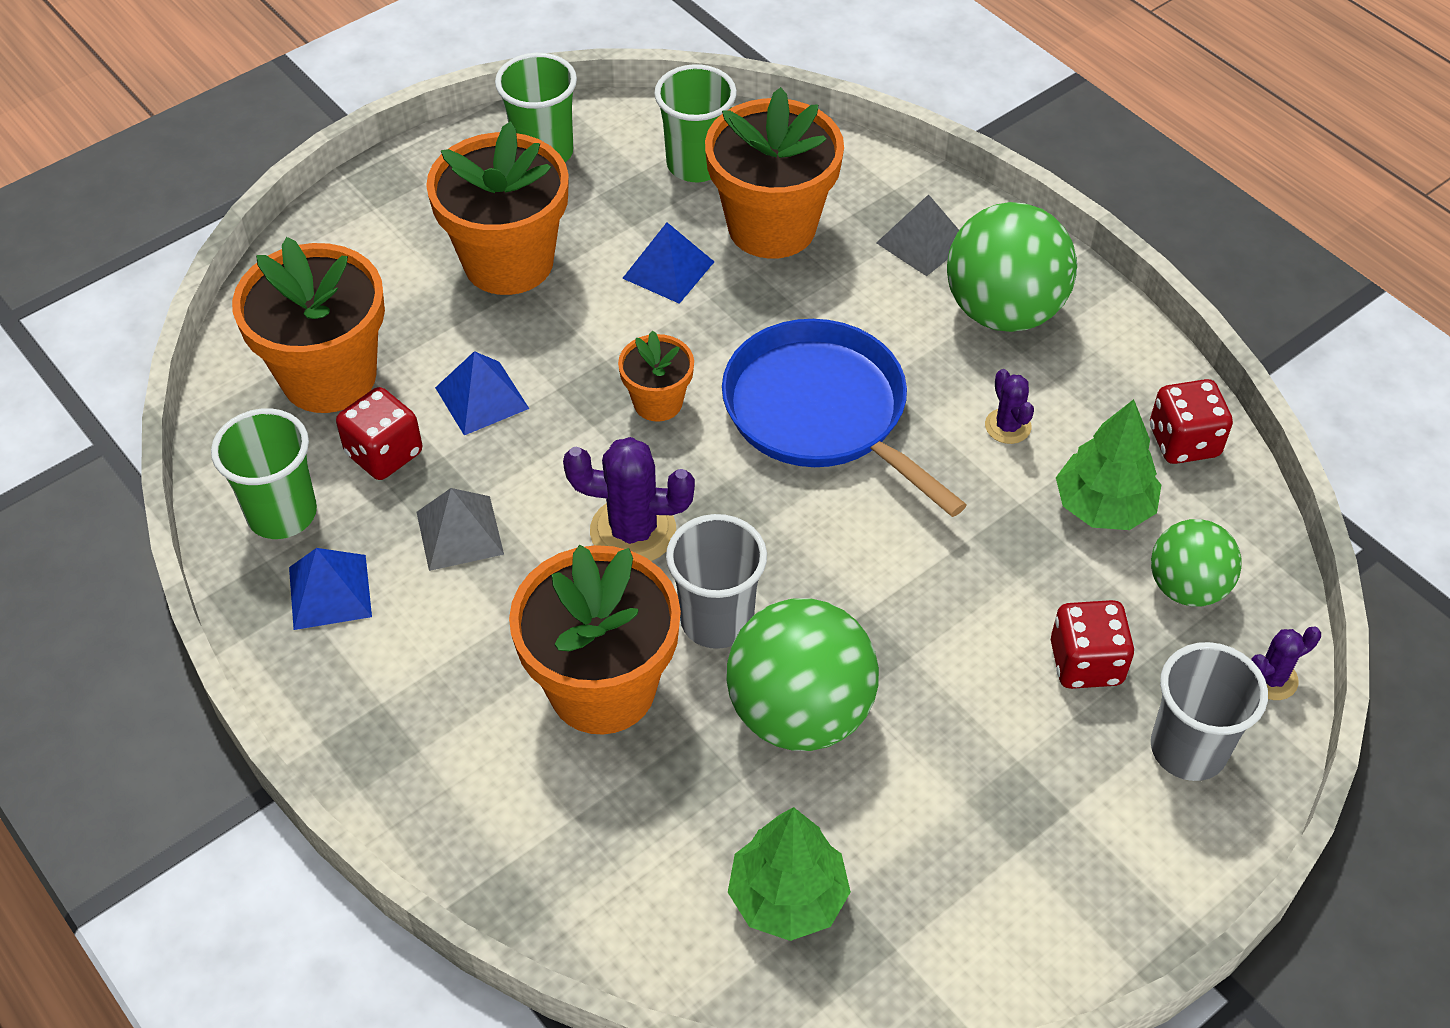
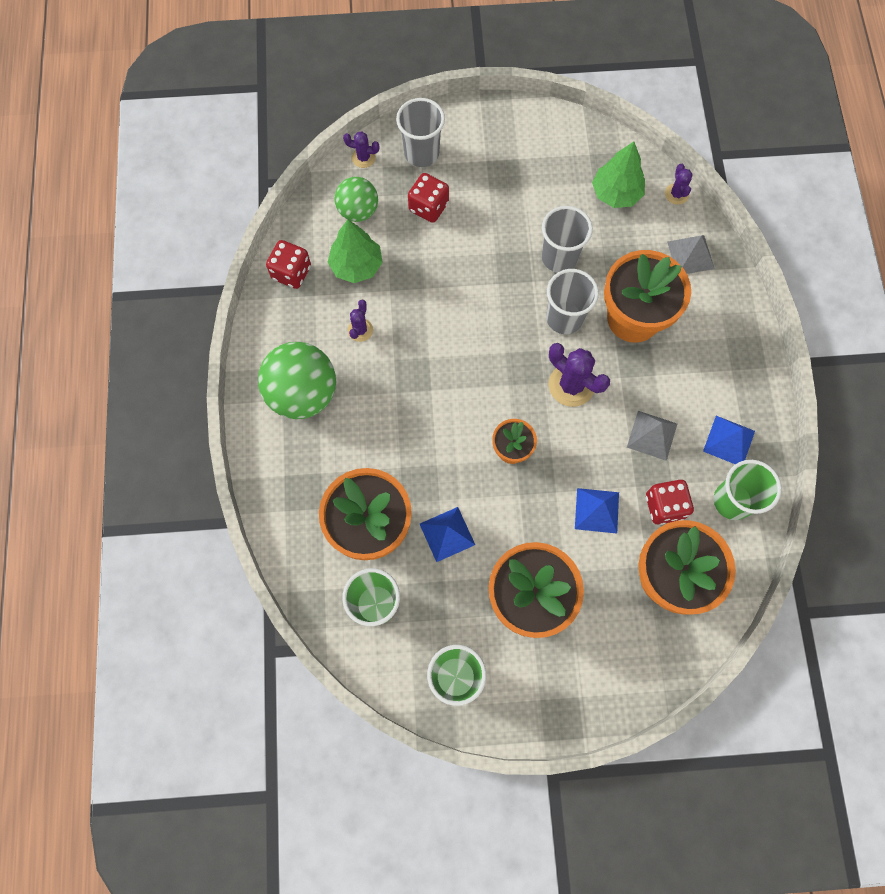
camera: 145 degrees left, 20 degrees up
(672, 972) = (676, 194): none -> purple cactus
(800, 713) = (559, 257): green ball -> grey cup
(822, 412) = (438, 393): blue pan -> none
(922, 242) = (303, 463): grey pyramid -> grey pyramid (690, 255)

